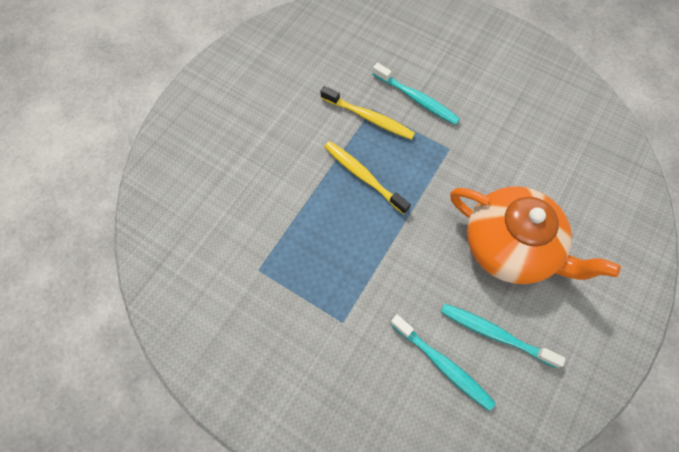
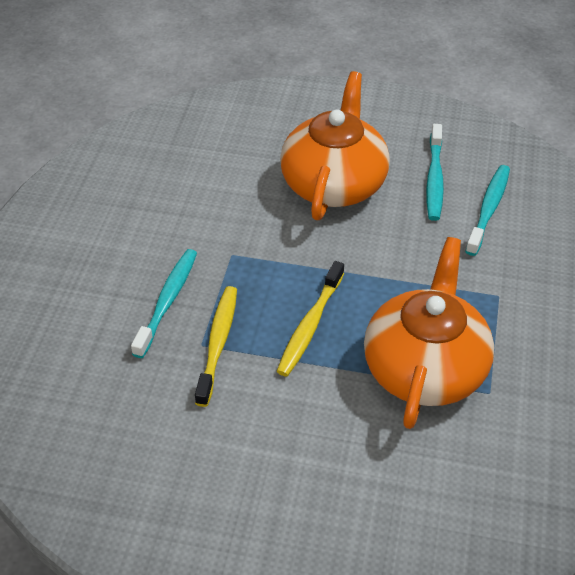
camera: 110 degrees left, 20 degrees down
(297, 236) = (425, 367): none -> orange teapot

